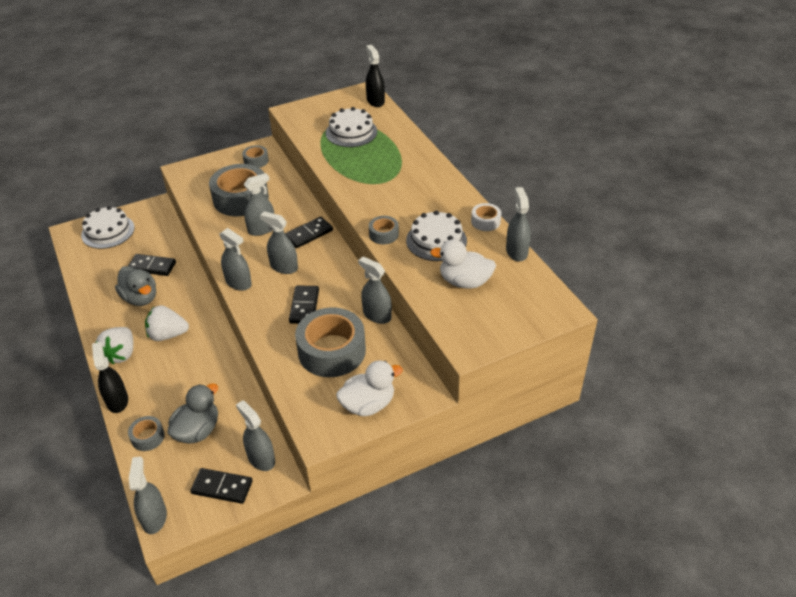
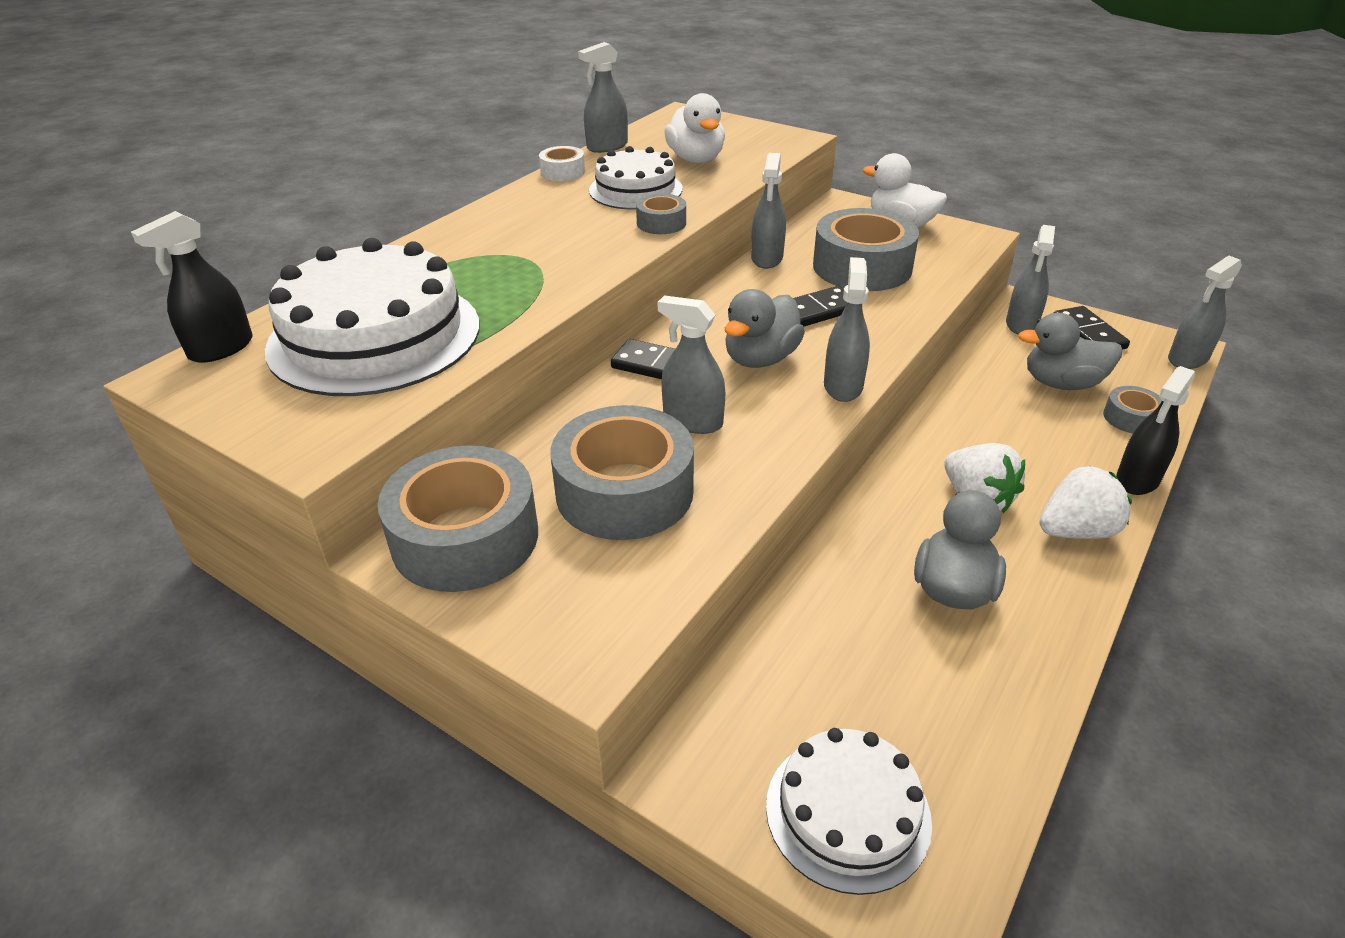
camera: 120 degrees left, 5 degrees down
(152, 267) = (867, 628): black domino -> none
(256, 161) = (465, 537): grey tape -> grey tape, size x2.12
(284, 267) = (760, 359): grey spray bottle -> grey duck
(351, 132) = (375, 336): white cake -> white cake, size x1.69

